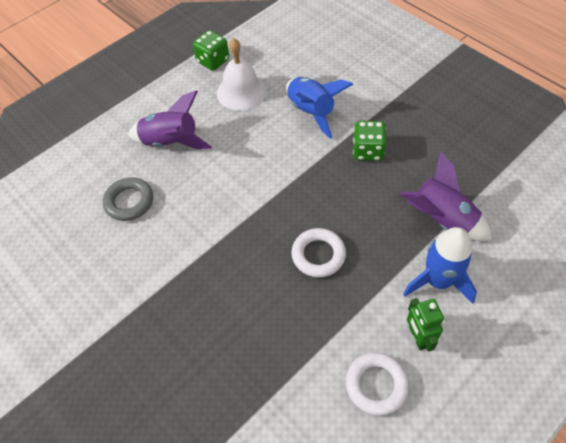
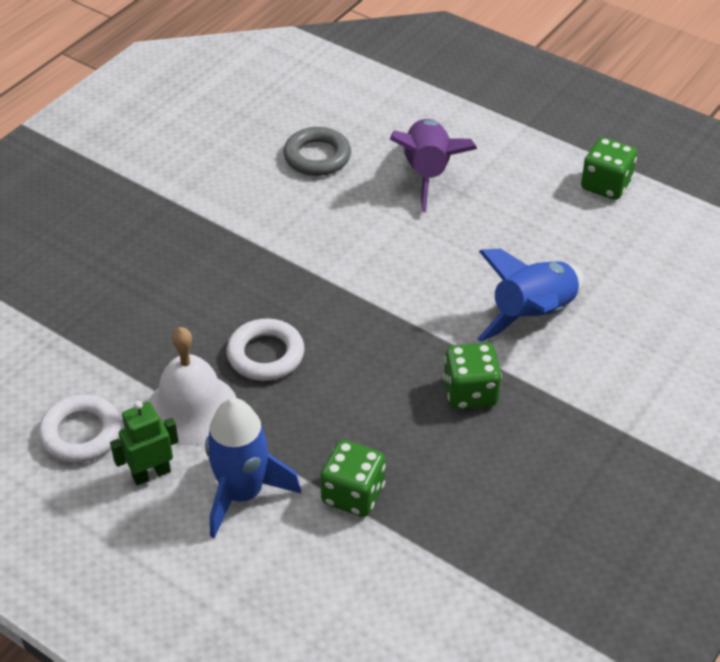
camera: 75 degrees right, 10 degrees down
(241, 92) = (550, 228): white bell -> white bell (192, 409)
(441, 220) = (353, 494): purple rocket -> green dice

